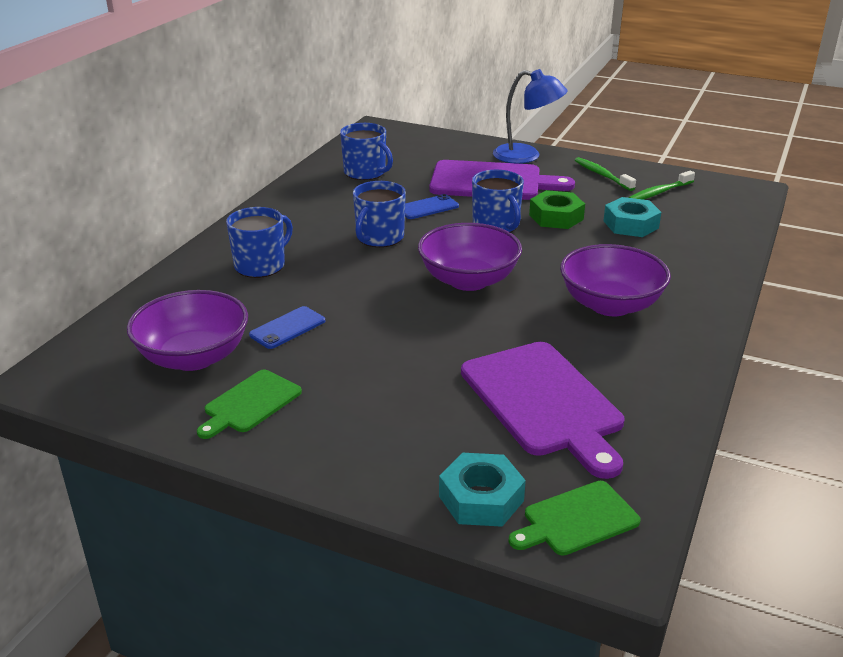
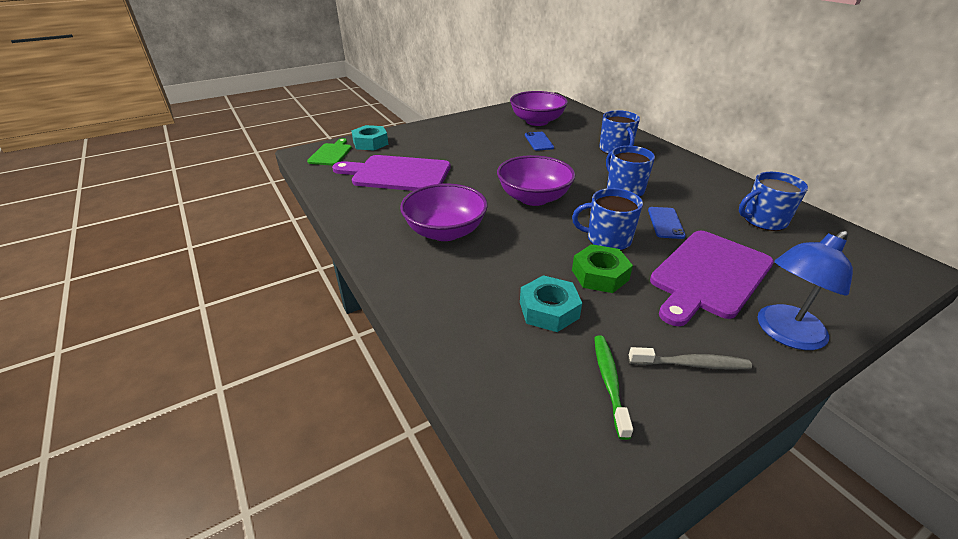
camera: 125 degrees right, 5 degrees up
(250, 403) = (488, 123): green cutting board -> none
(602, 175) = (691, 364): green toothbrush -> grey toothbrush

